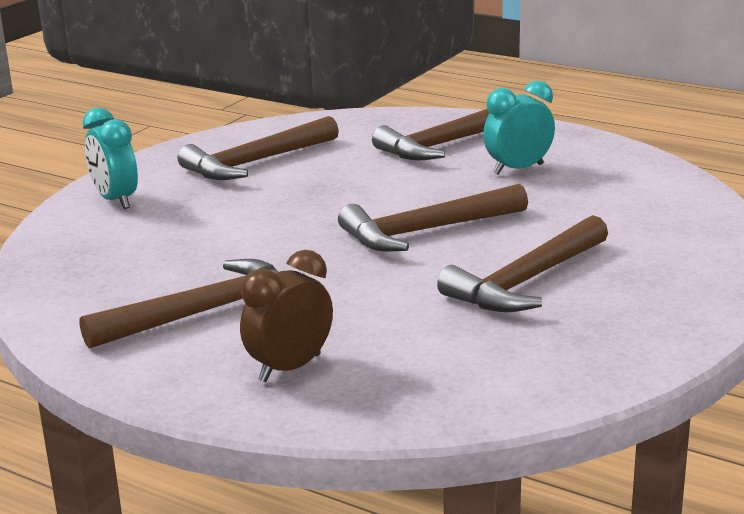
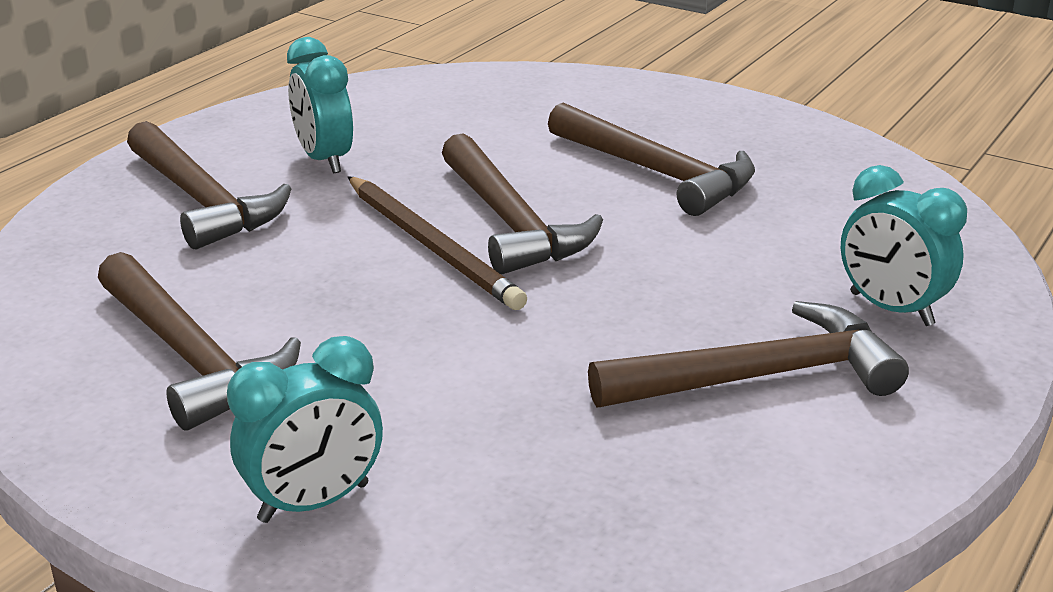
camera: 90 degrees left, 5 degrees up
(203, 313) = (759, 377): brown hammer -> brown hammer turned 105 degrees clockwise
(290, 368) = (891, 309): brown clock -> turquoise clock
(387, 209) = (432, 246): none -> brown pencil

